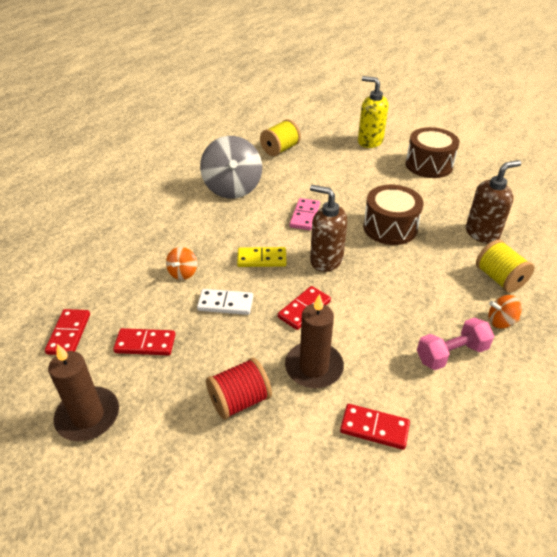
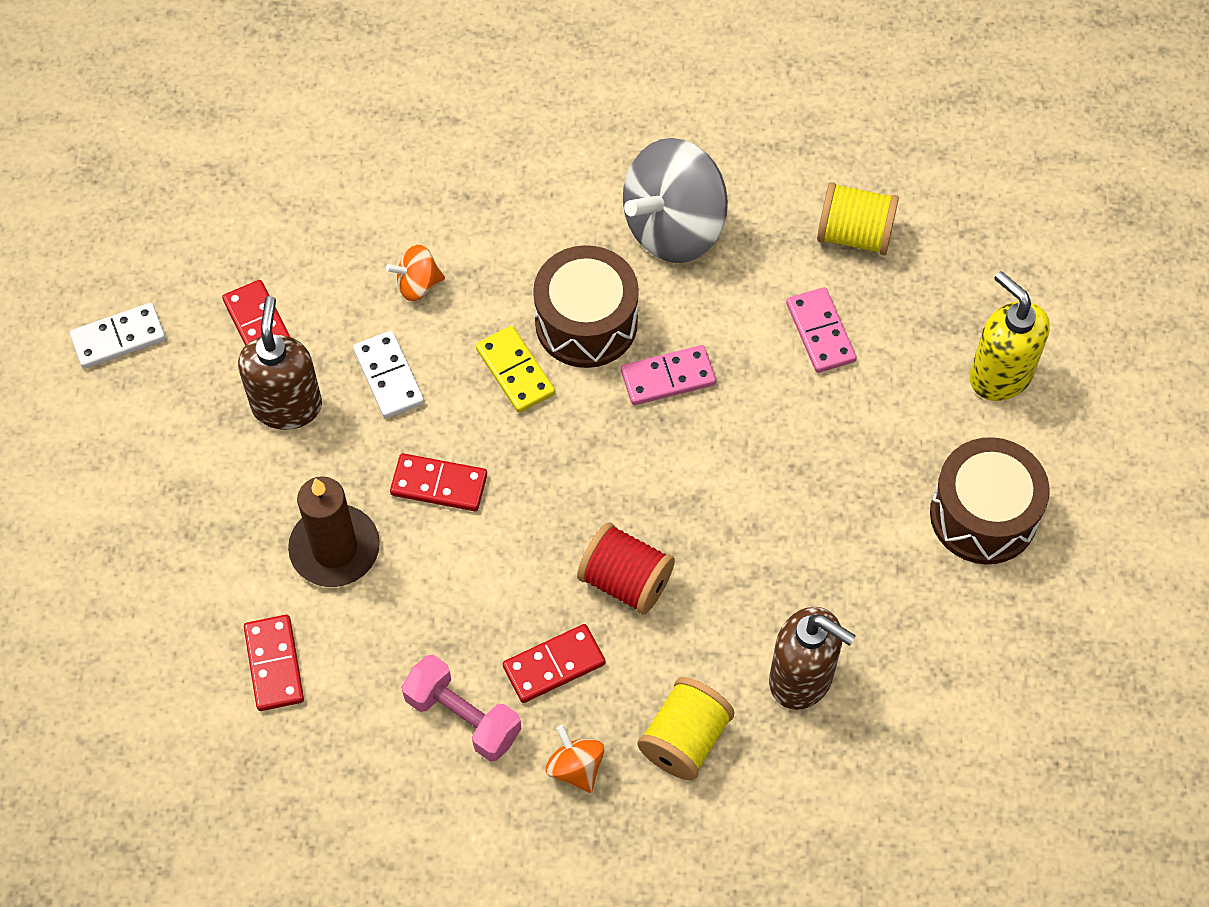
camera: 60 degrees right, 20 degrees up
(69, 334) = (224, 226): red domino -> red domino (554, 665)
(88, 416) = (118, 338): brown candle -> white domino
(239, 400) = (231, 488): red spool -> red spool (625, 581)
(317, 171) = (820, 332): none -> pink domino
(326, 260) = (569, 463): brown soap dispenser -> brown soap dispenser (287, 405)
(370, 141) = (999, 375): yellow soap dispenser -> yellow soap dispenser turned 45 degrees counterclockwise
(390, 227) = (721, 523): brown drum -> brown drum (586, 322)

